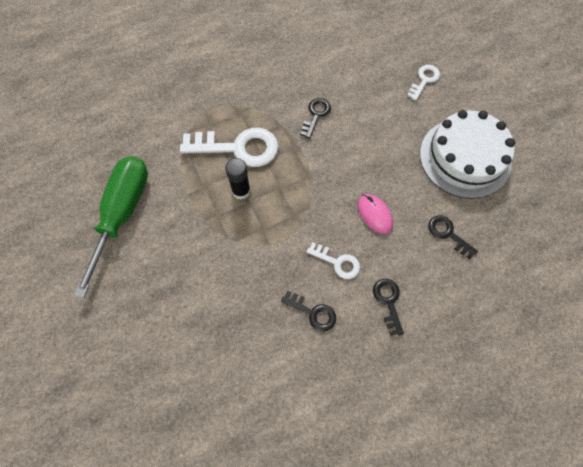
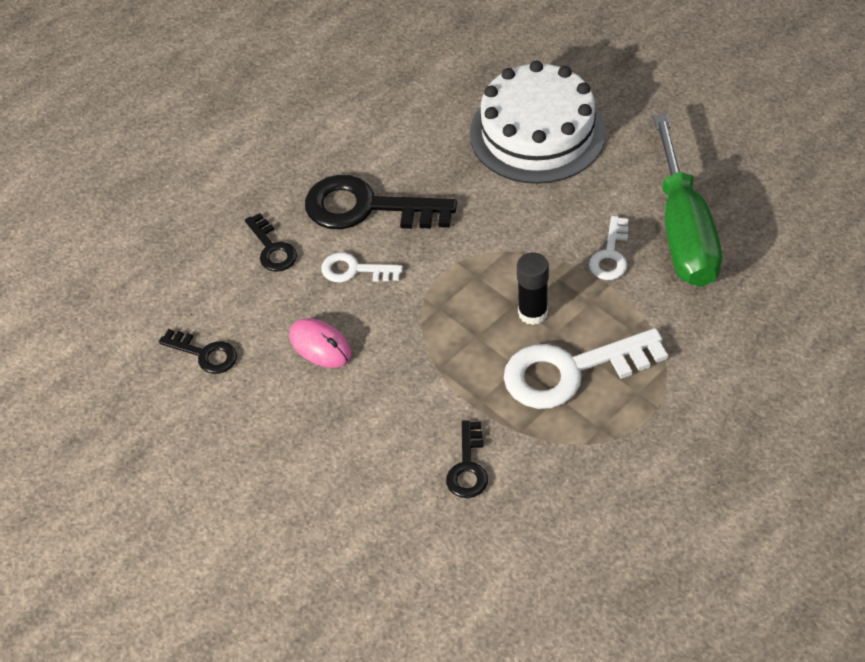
camera: 165 degrees right, 15 degrees down
(313, 312) = (367, 208): black key -> black key, size x1.93
(424, 80) = (292, 602): white key -> white key (610, 255)
(465, 158) = (194, 477): white cake -> white cake (537, 132)

